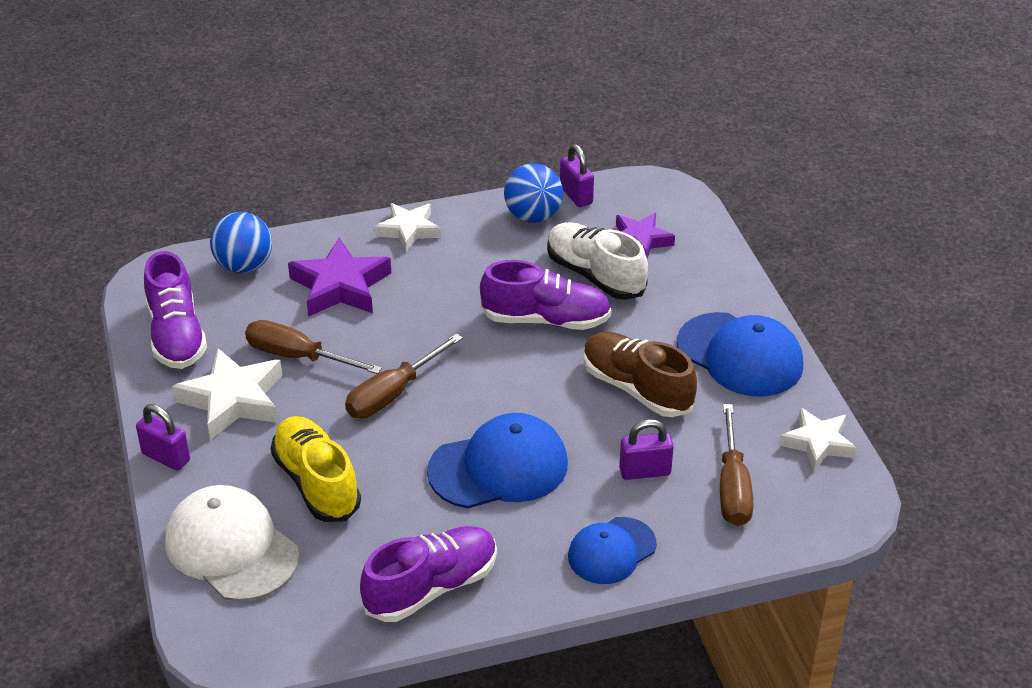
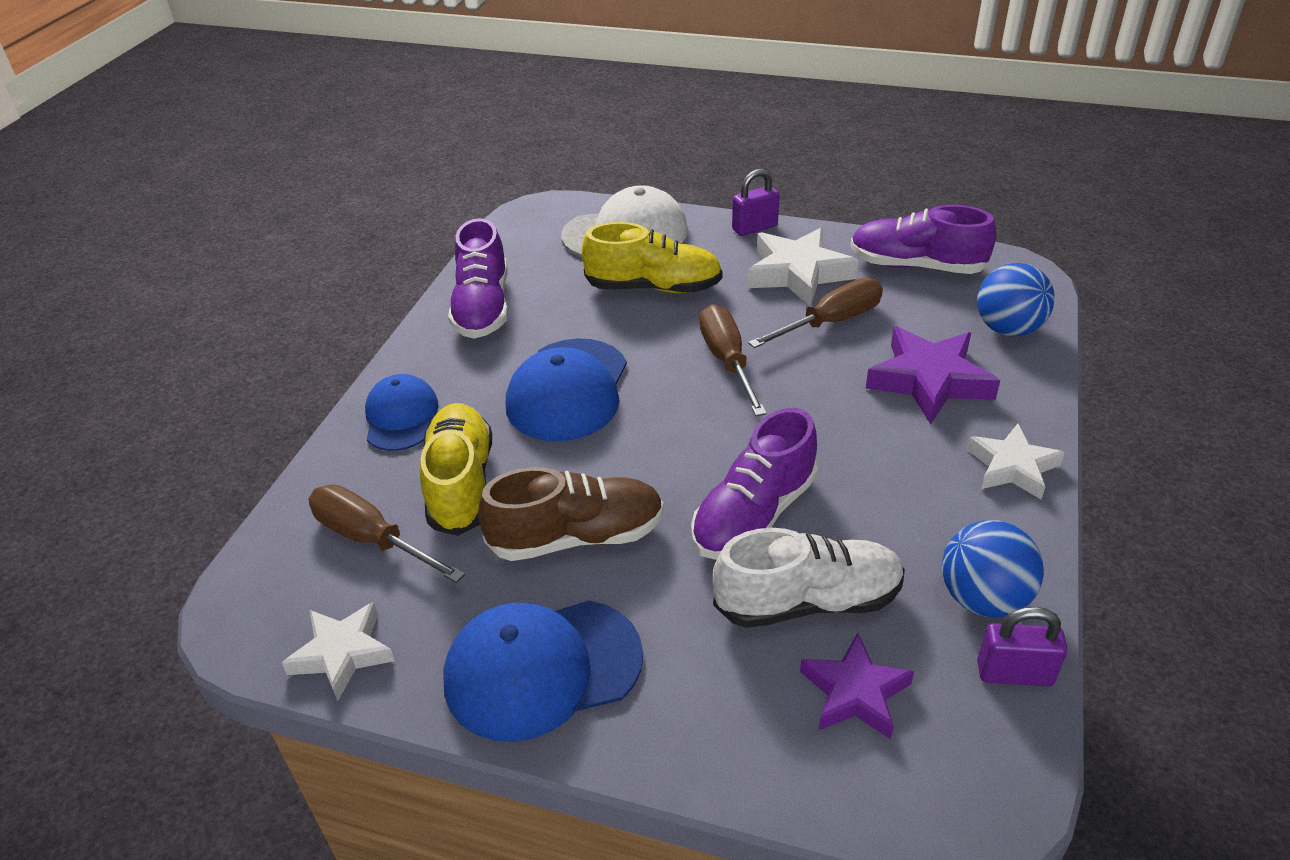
camera: 125 degrees right, 0 degrees up
(645, 471) = (461, 484): purple padlock -> yellow shoe

